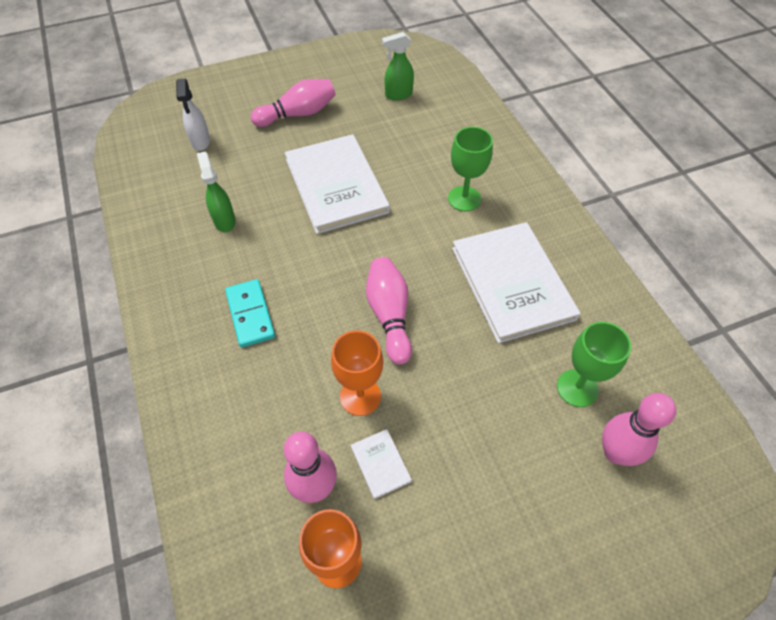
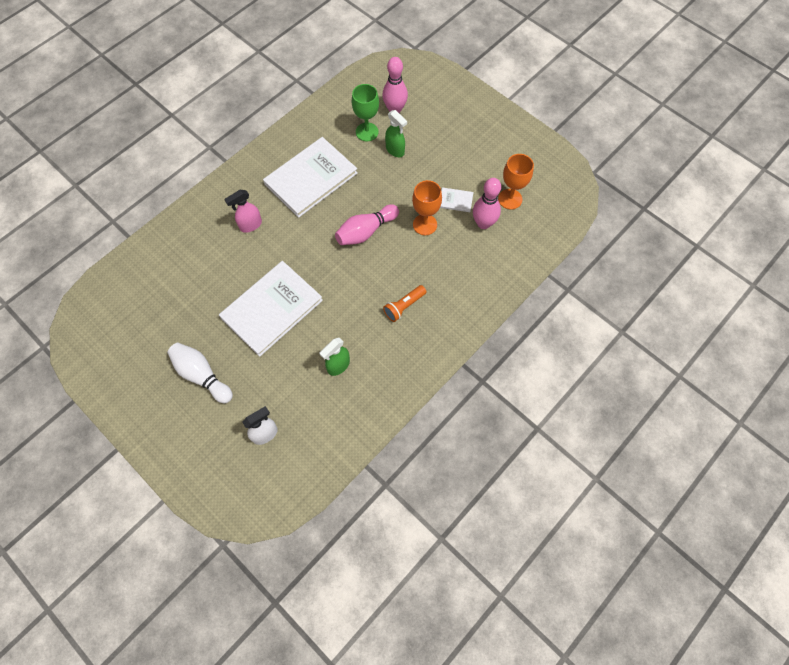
camera: 115 degrees left, 10 degrees up
(250, 314) = (404, 306): turquoise domino -> orange flashlight
(298, 114) = (202, 375): pink bowling pin -> white bowling pin
(380, 464) = (455, 200): white book -> white book turned 60 degrees clockwise
(398, 95) = (149, 310): green spray bottle -> green spray bottle (395, 150)
(464, 199) = (250, 225): green goblet -> pink spray bottle

